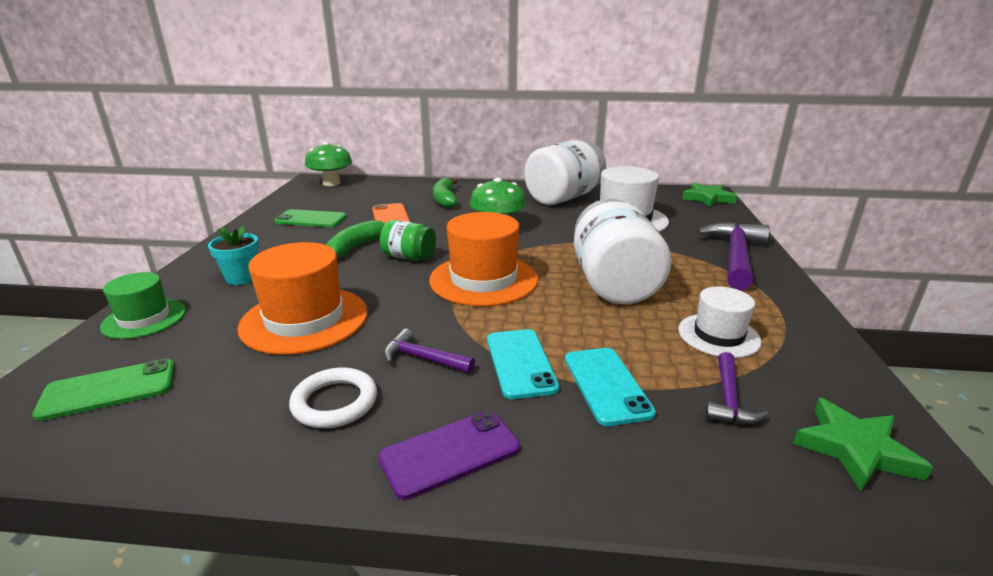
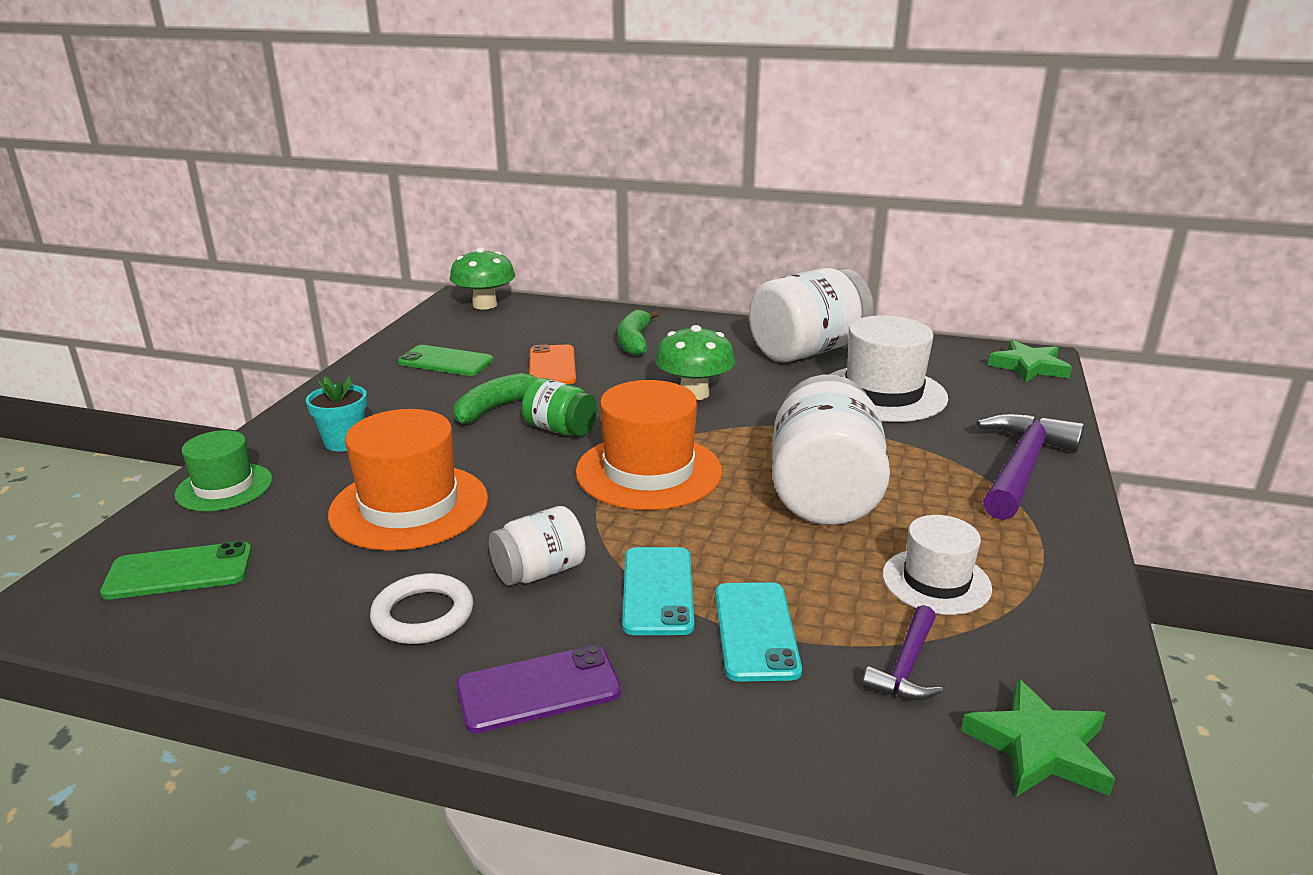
camera: 10 degrees right, 0 degrees up
(423, 358) = (539, 572): purple hammer -> white jar

